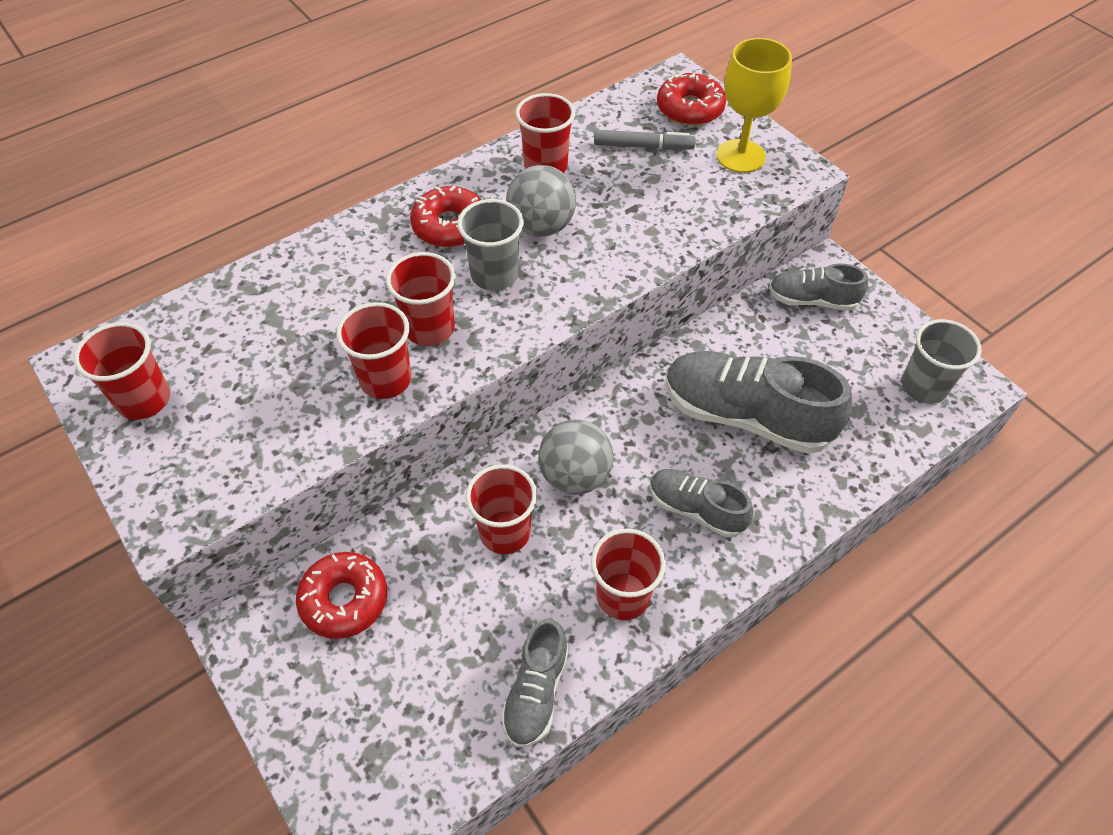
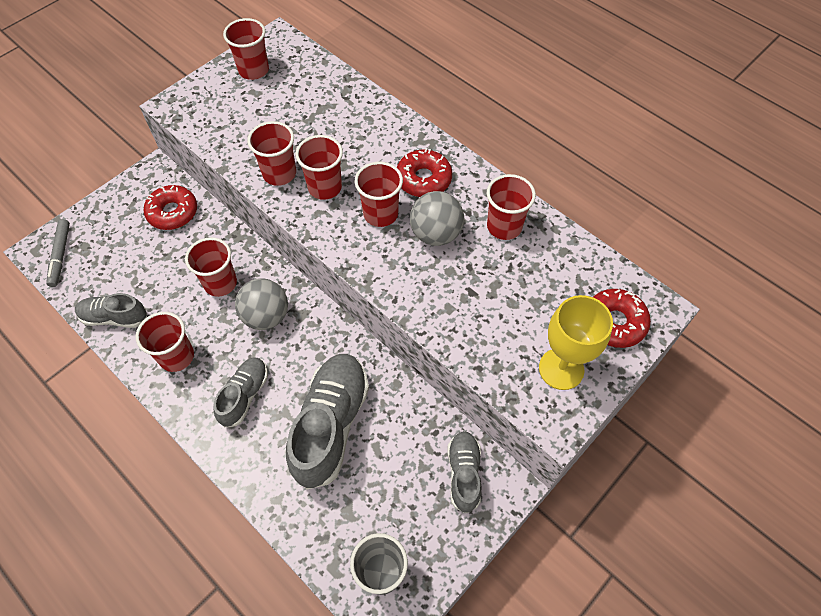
camera: 80 degrees right, 5 degrees up
(494, 274) = (380, 214): grey cup -> red cup
(643, 146) = (550, 291): grey marker -> grey marker (60, 255)

